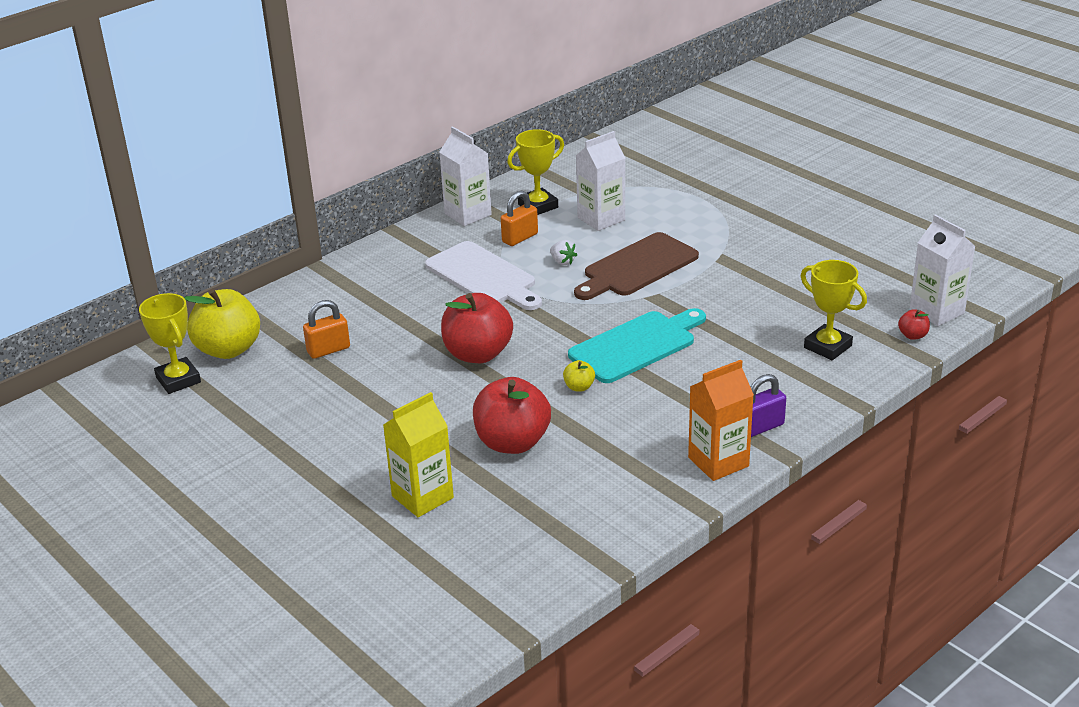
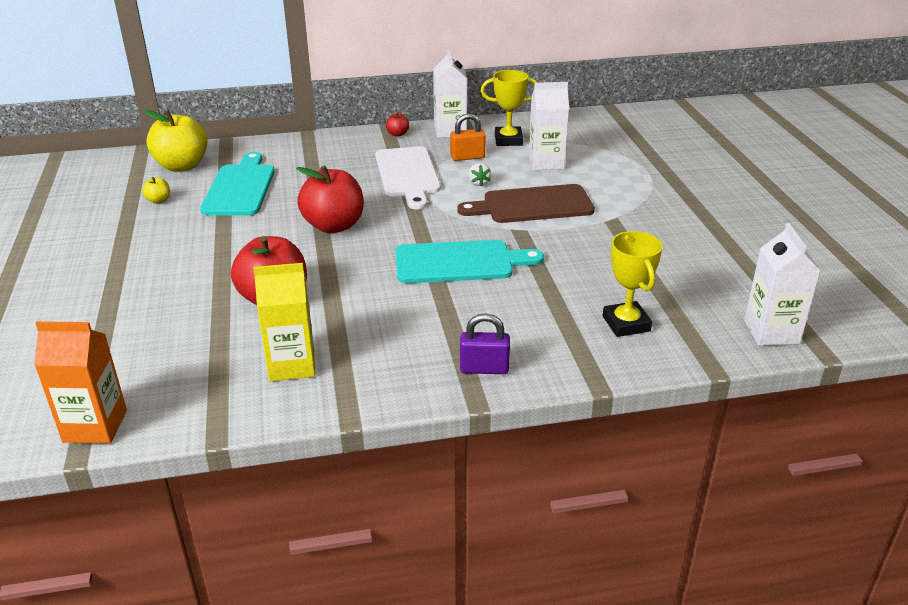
camera: 30 degrees right, 0 degrees up
(178, 380) = (127, 174): yellow trophy -> none
(328, 350) = (240, 188): orange padlock -> turquoise cutting board
(422, 497) = (160, 312): yellow carton -> yellow carton (292, 365)
(579, 387) = (376, 277): yellow apple -> yellow apple (159, 200)
(718, 462) = (411, 383): orange carton -> orange carton (95, 426)
(912, 335) = (722, 344): red apple -> red apple (397, 134)

